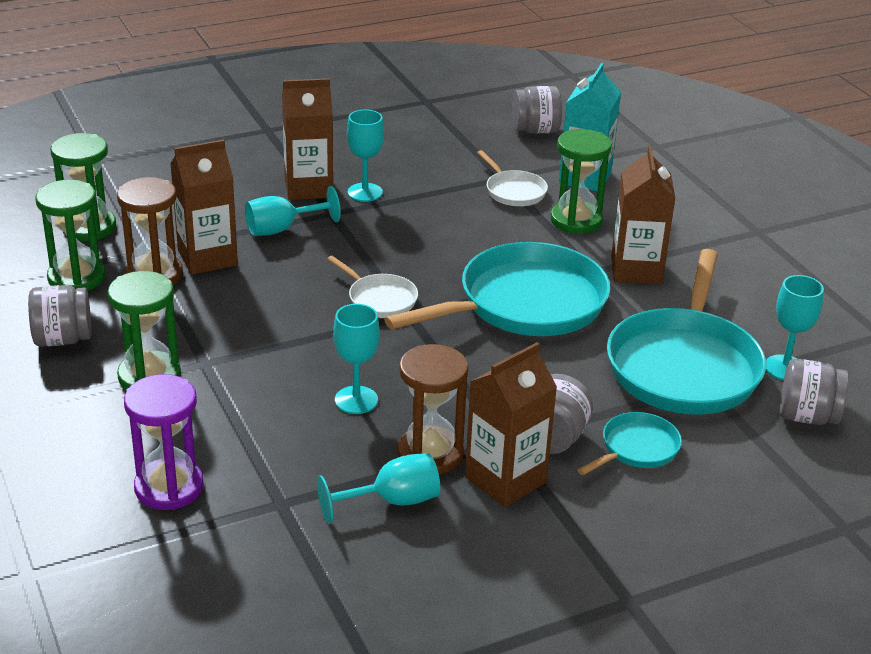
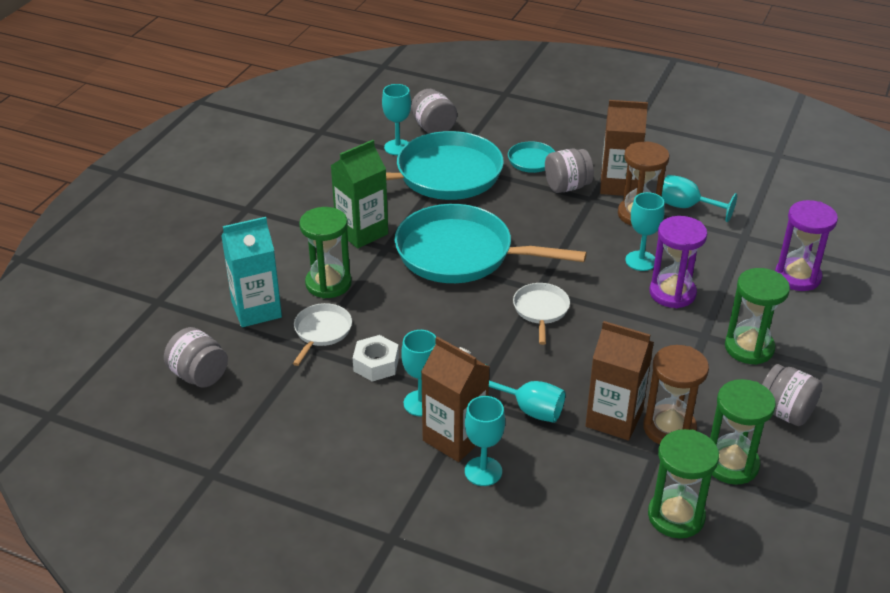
camera: 130 degrees left, 5 degrees up
(260, 182) = (483, 471): none -> turquoise goblet
(283, 385) = (672, 293): none -> purple hourglass
(437, 195) = (376, 364): none -> white nut
(636, 270) = (362, 232): brown carton -> green carton

